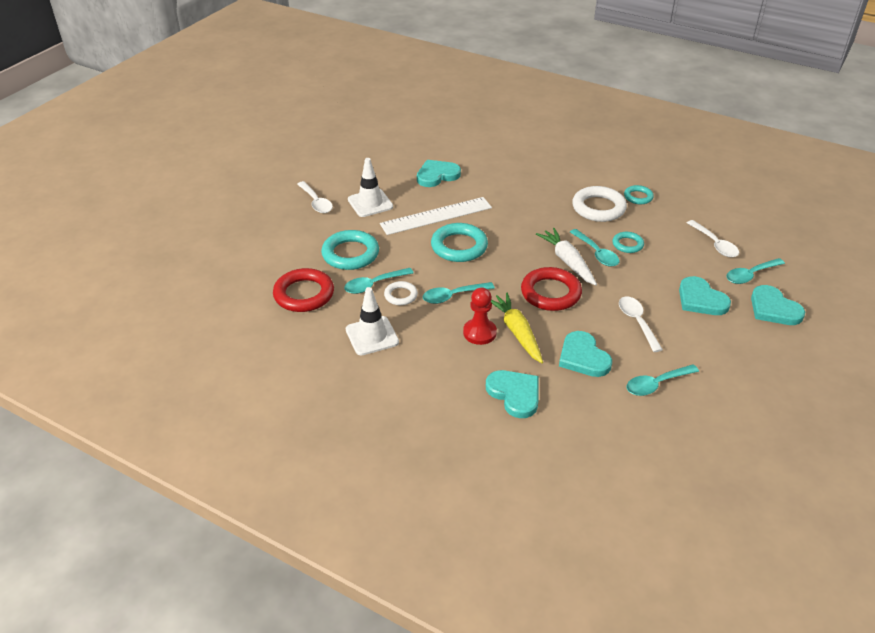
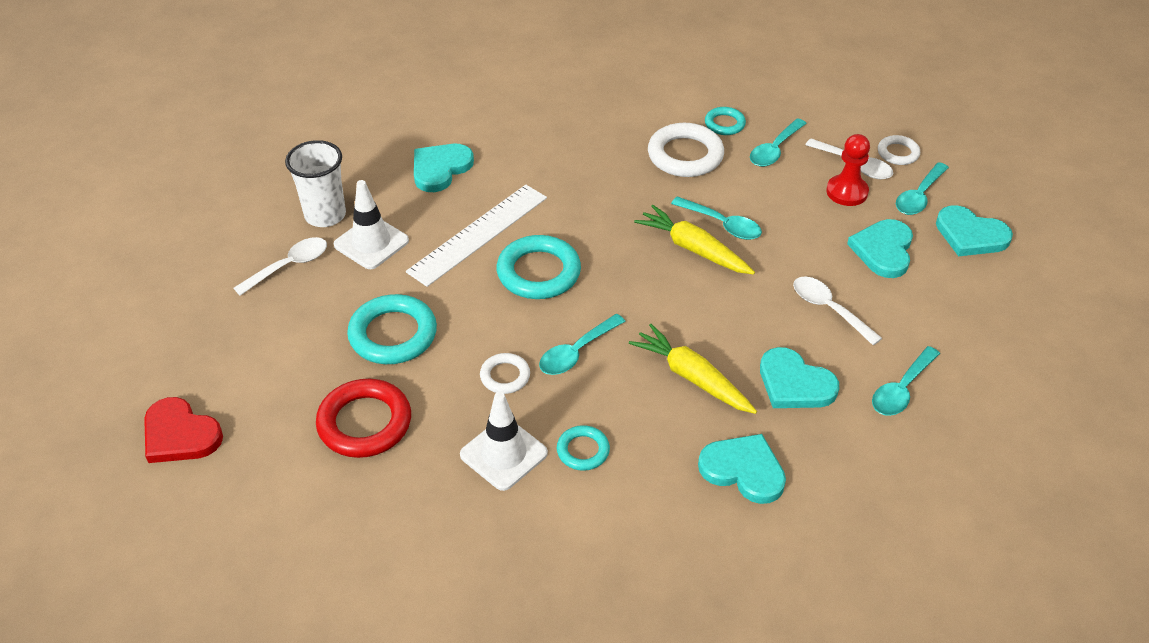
camera: 25 degrees left, 5 degrees up
(202, 268) = (180, 435): none -> red heart
(316, 202) = (289, 266): white spoon -> white spoon turned 75 degrees counterclockwise
(354, 182) = (325, 215): none -> white cup
(374, 284) = (457, 372): turquoise spoon -> turquoise spoon (774, 150)
(479, 333) = (645, 395): red pawn -> red pawn (847, 192)
(550, 293) = (700, 303): red ring -> none
(567, 262) = (693, 249): white carrot -> yellow carrot
(627, 244) = (752, 199): turquoise ring -> turquoise ring (583, 451)
(701, 299) = (883, 250): turquoise heart -> turquoise heart turned 75 degrees clockwise
(752, 245) = (898, 153): none -> white ring

